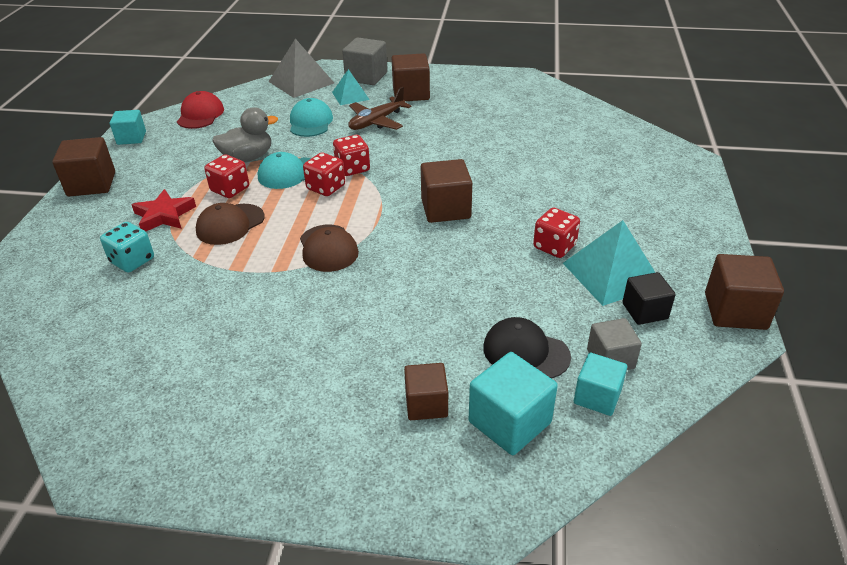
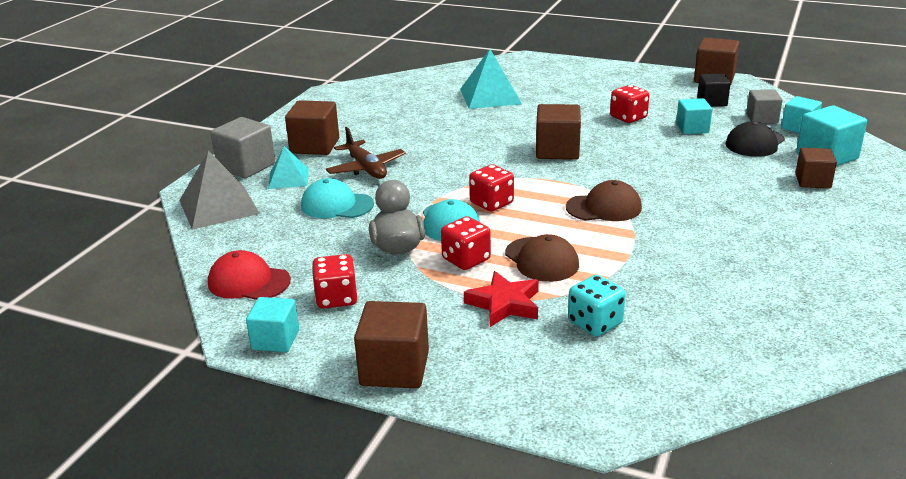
camera: 75 degrees left, 10 degrees down
(352, 168) = (460, 187): red dice -> red dice (336, 298)
(546, 297) = (692, 128): none -> turquoise cube
(612, 274) = (667, 104): turquoise pyramid -> turquoise pyramid (490, 96)

